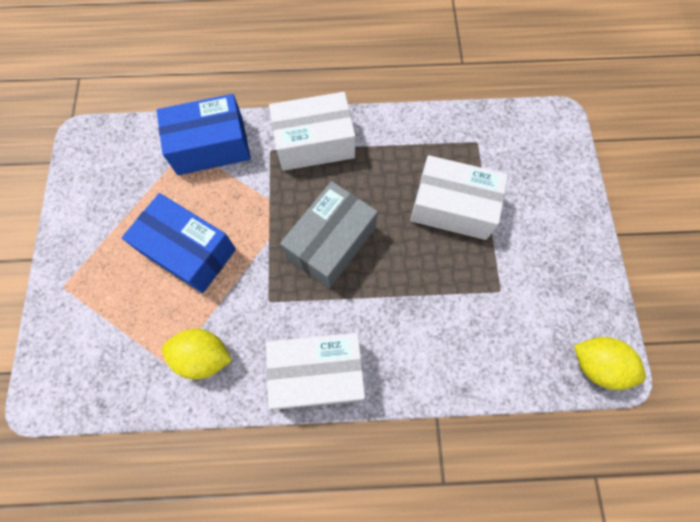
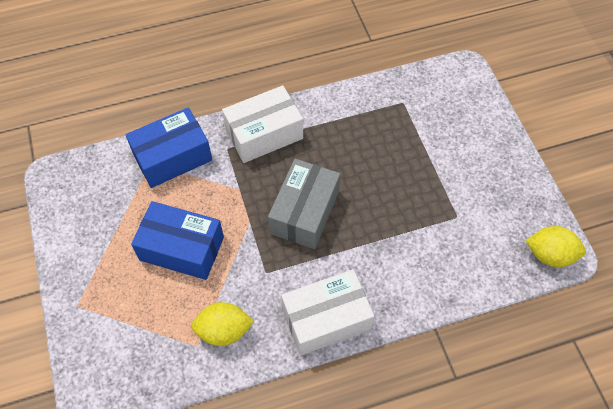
camera: 15 degrees left, 10 degrees down
(453, 207) = (398, 159): white box -> none

